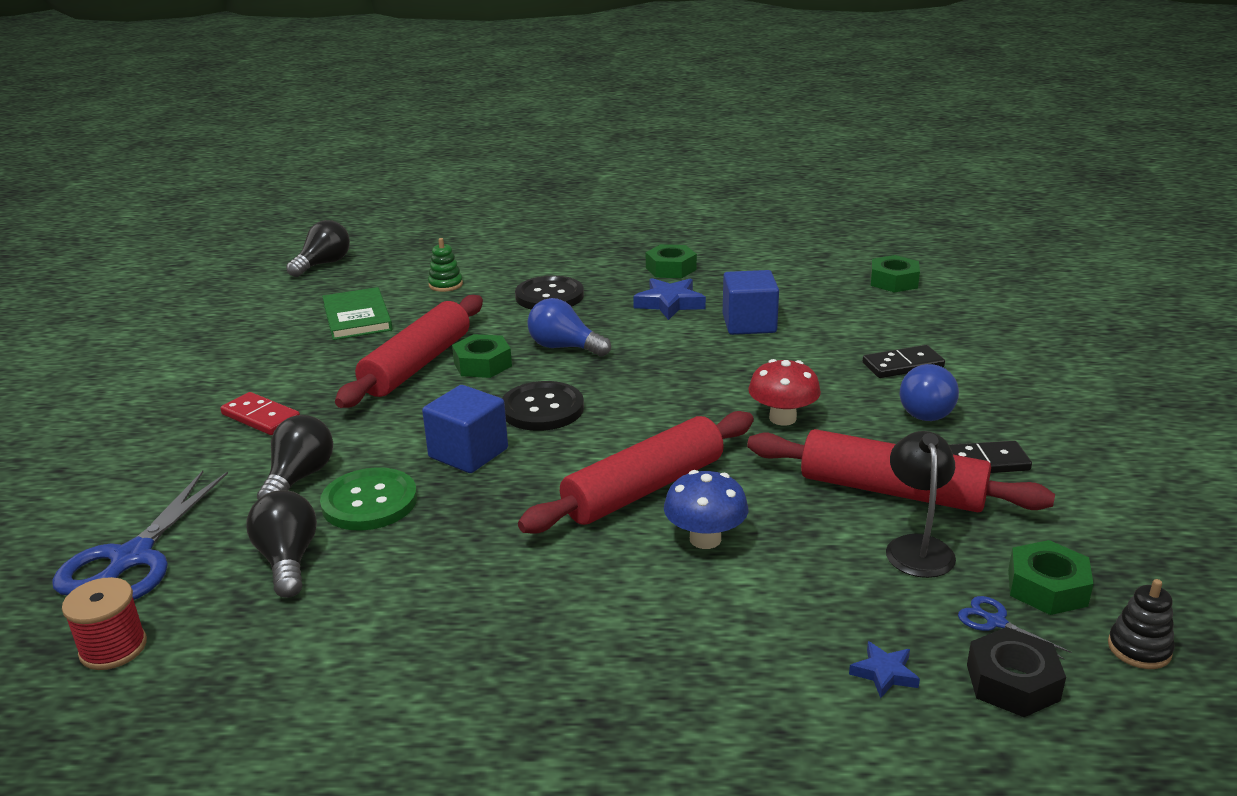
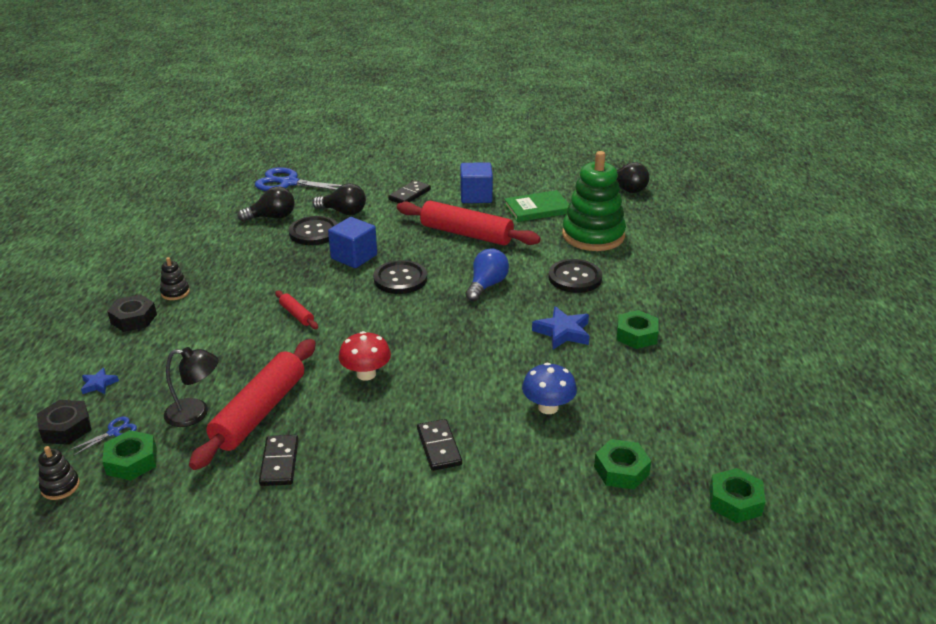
camera: 90 degrees right, 5 degrees up
(113, 648) = (227, 189): red spool -> none
(261, 417) = (409, 195): red domino -> black domino
(369, 502) = (314, 232): green button -> black button
(445, 285) = (593, 235): green stacking toy -> green stacking toy, size x2.46
(482, 364) = (464, 256): green nut -> green nut (735, 501)
(573, 640) = (175, 292): none -> black stacking toy
(644, 489) = (297, 314): red rolling pin -> red rolling pin, size x0.45
(670, 678) = (133, 319): none -> black nut
(705, 539) = (238, 334): blue mushroom -> blue mushroom (548, 407)
(749, 324) = (523, 370): blue cube -> blue cube (476, 196)
(927, 410) = (361, 448): blue light bulb -> none

